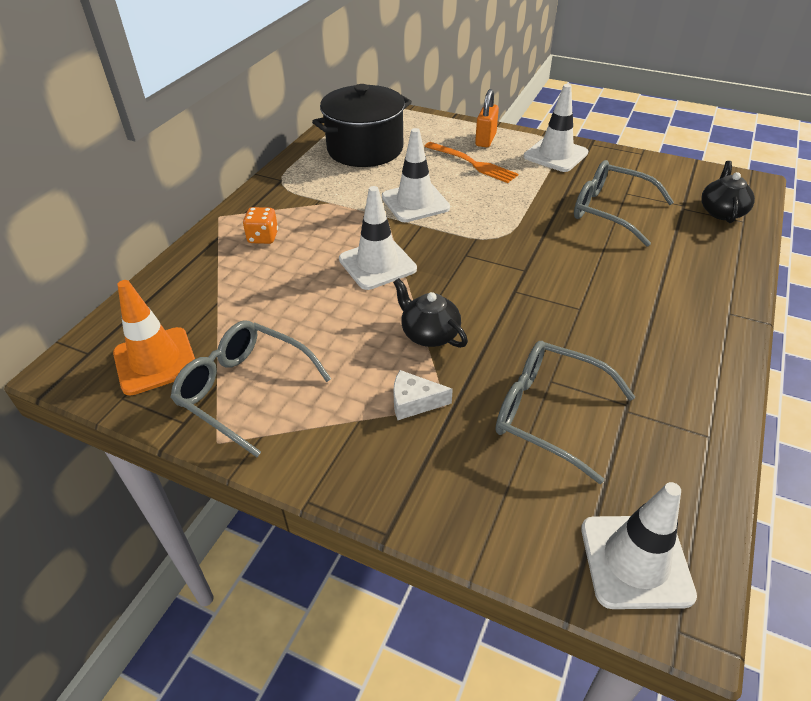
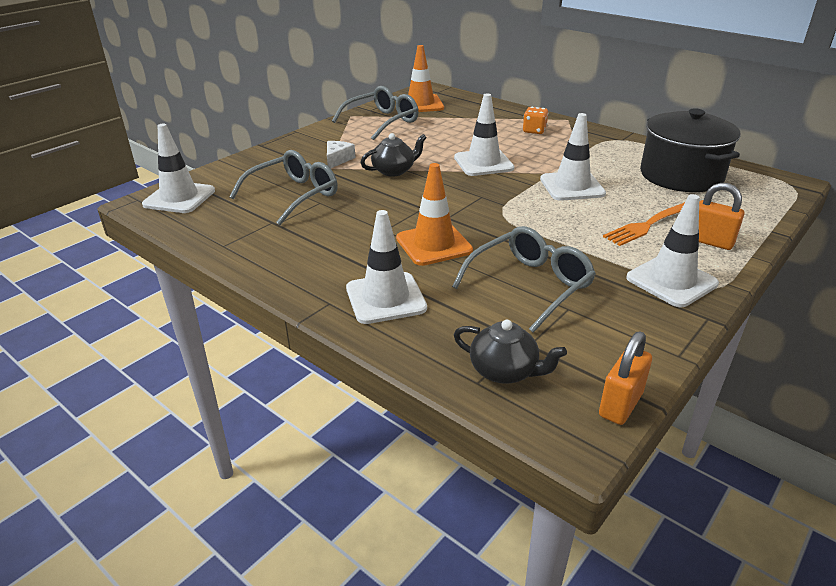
camera: 105 degrees right, 10 degrees down
(585, 269) = (434, 244): none -> orange traffic cone
(693, 280) = (385, 298): none -> white traffic cone
(708, 171) = (620, 404): none -> orange padlock

